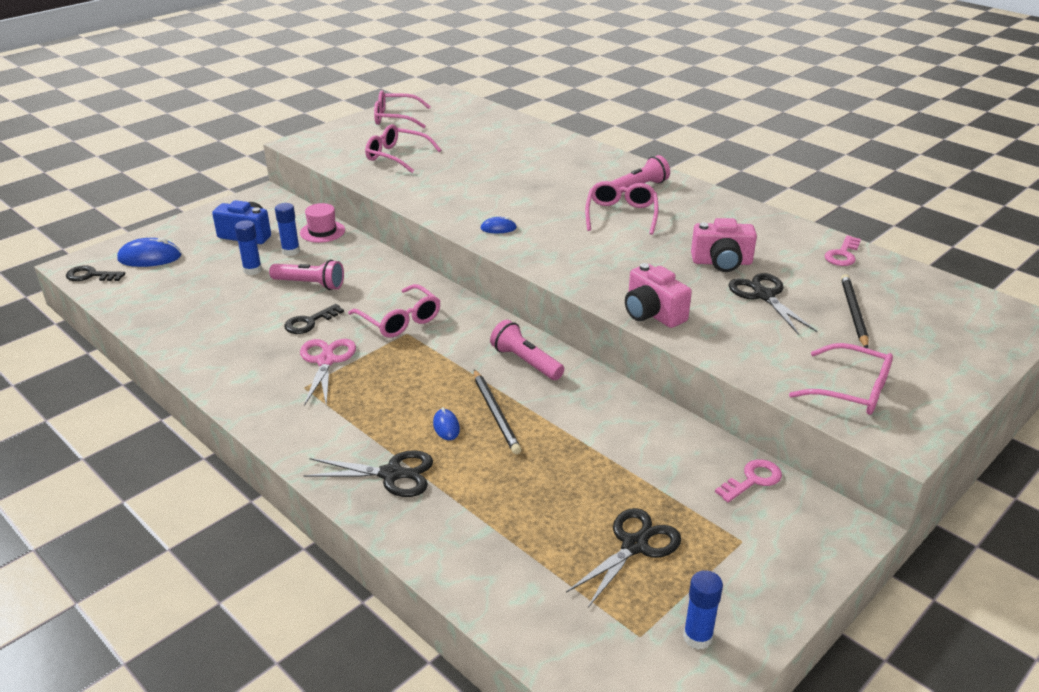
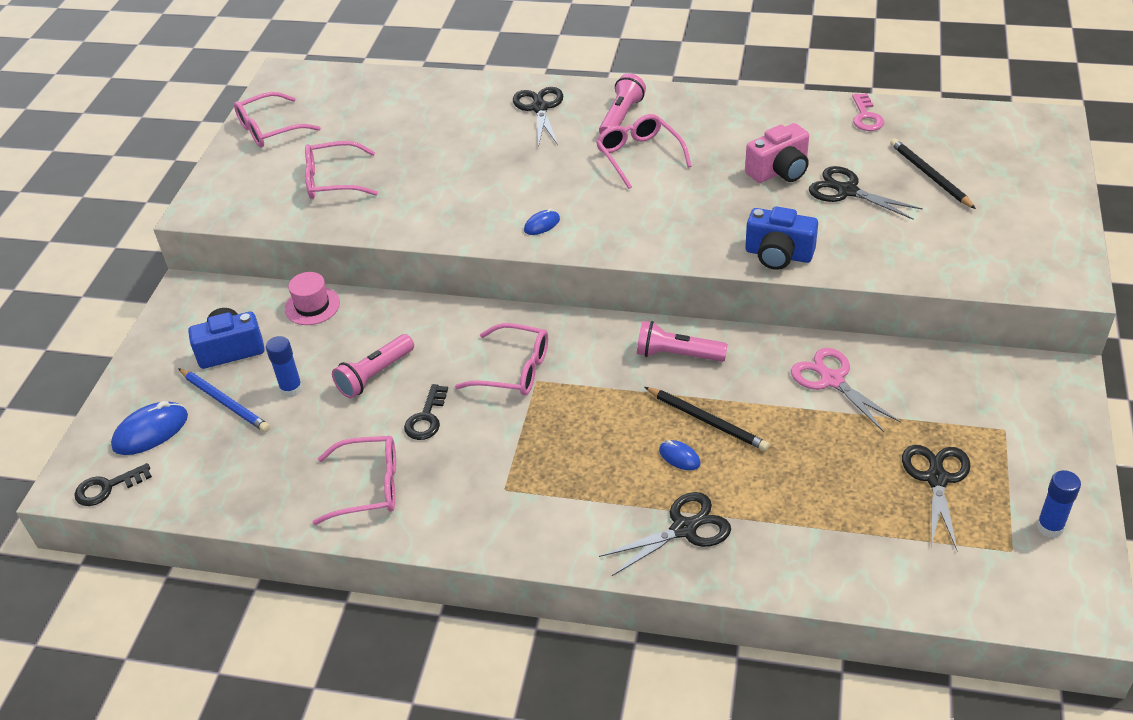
camera: 30 degrees left, 10 degrees up
(208, 260) = (225, 402): none -> blue pencil
(291, 251) = (306, 346): blue glue stick -> none
(310, 284) = (375, 375): pink flashlight -> pink flashlight turned 150 degrees clockwise
(326, 361) = (493, 451): pink scissors -> pink scissors (832, 380)
(584, 164) = (539, 108): none -> black scissors
(652, 314) = (778, 255): pink camera -> blue camera
(753, 480) = (963, 371): pink key -> none
(851, 390) = (997, 254): pink glasses -> pink glasses (369, 487)

